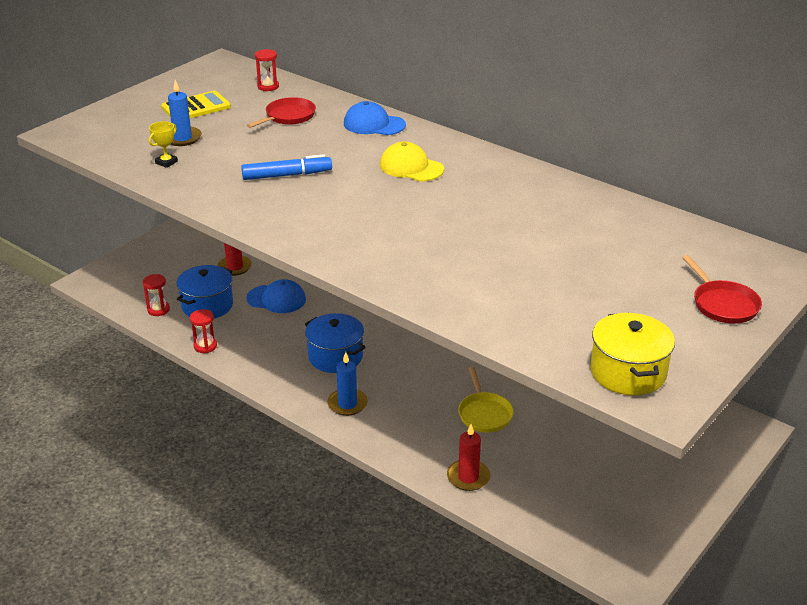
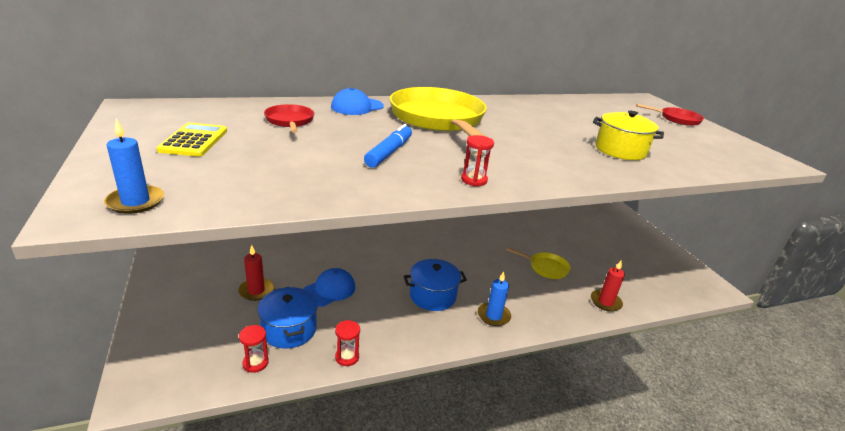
camera: 60 degrees left, 5 degrees down
(166, 162) = (277, 186): yellow trophy -> none
(182, 138) = (242, 164): blue candle -> blue candle (135, 202)
(268, 86) = (222, 109): red hourglass -> red hourglass (474, 180)
(411, 167) = (438, 119): yellow cap -> yellow pan
(628, 372) = (744, 158): yellow pot -> yellow pot (620, 150)

